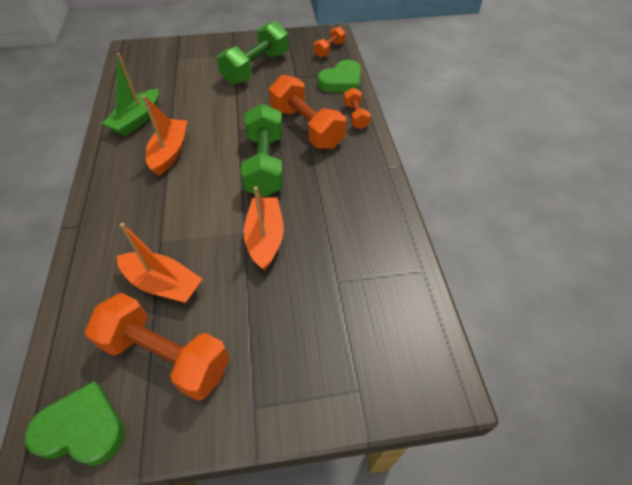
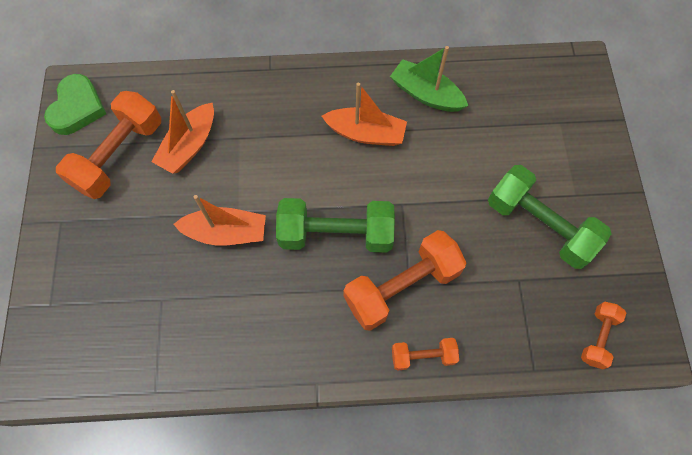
camera: 95 degrees right, 15 degrees up
(329, 50) = (597, 337): orange dumbbell -> orange dumbbell turned 75 degrees clockwise
(341, 81) = (508, 346): green heart -> none

